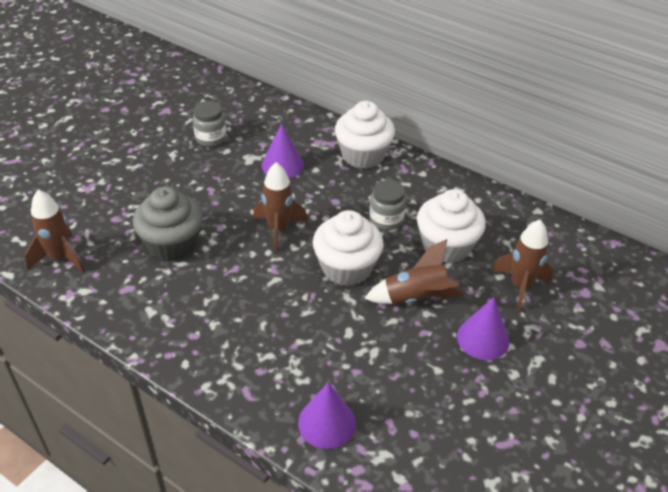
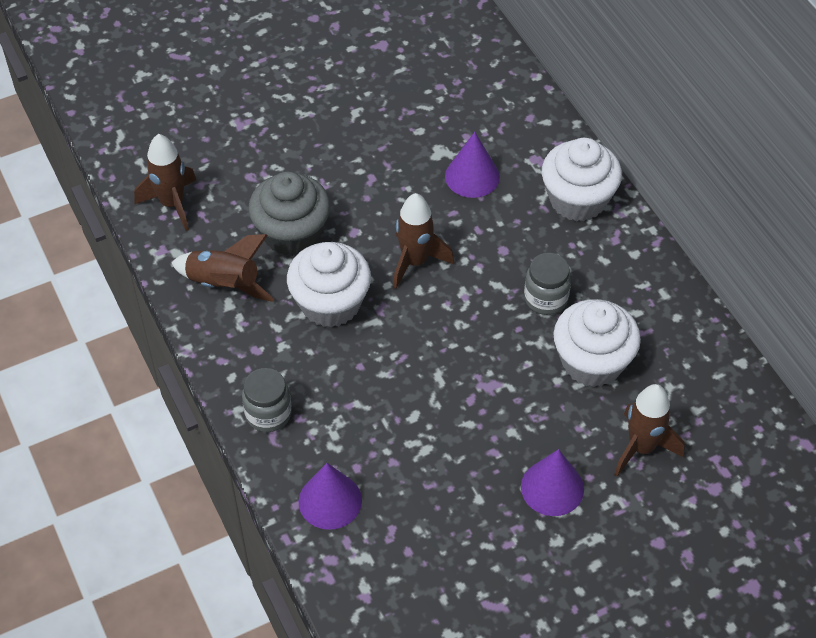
camera: 30 degrees right, 10 degrees up
(211, 138) = (411, 106): grey jar -> grey jar (268, 414)
(346, 268) = (460, 341): white cupcake -> white cupcake (330, 303)
(416, 298) = (512, 409): brown rocket -> brown rocket (224, 285)

